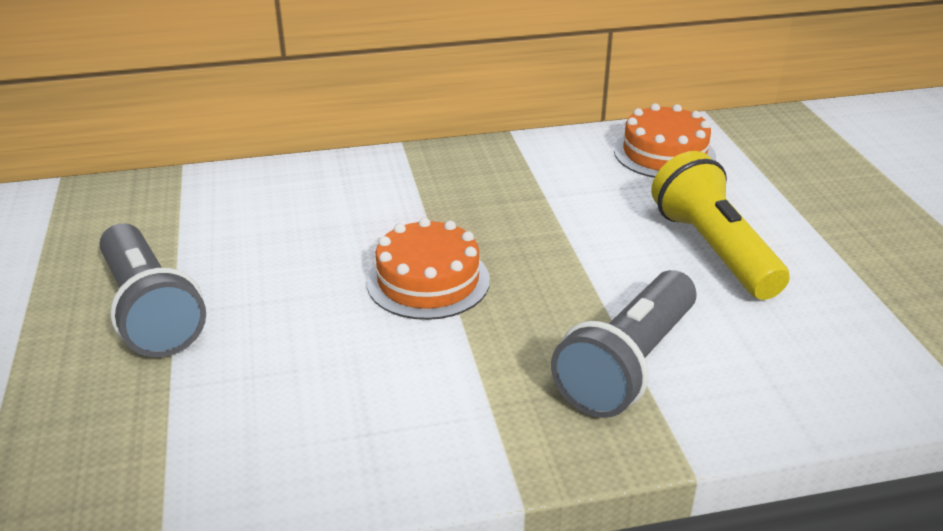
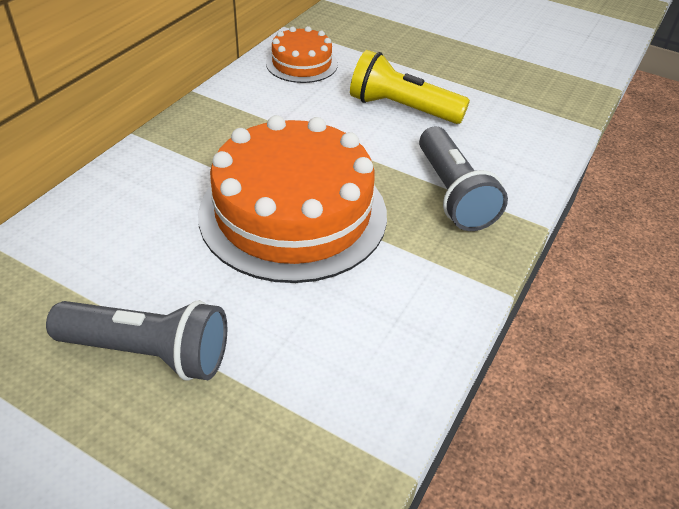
camera: 50 degrees left, 10 degrees up
(428, 281) = (293, 213): orange cake -> orange cake, size x1.99

